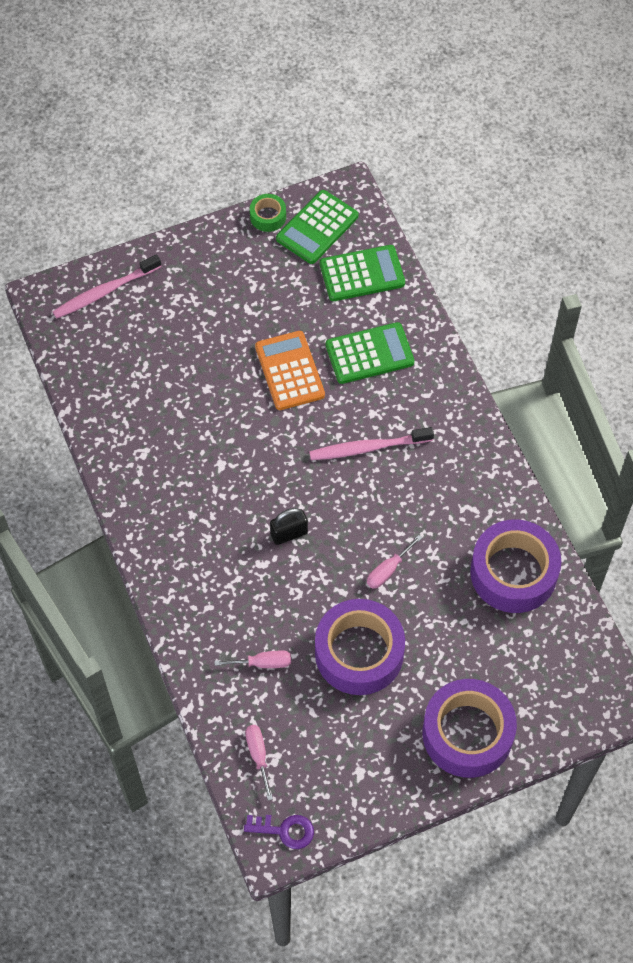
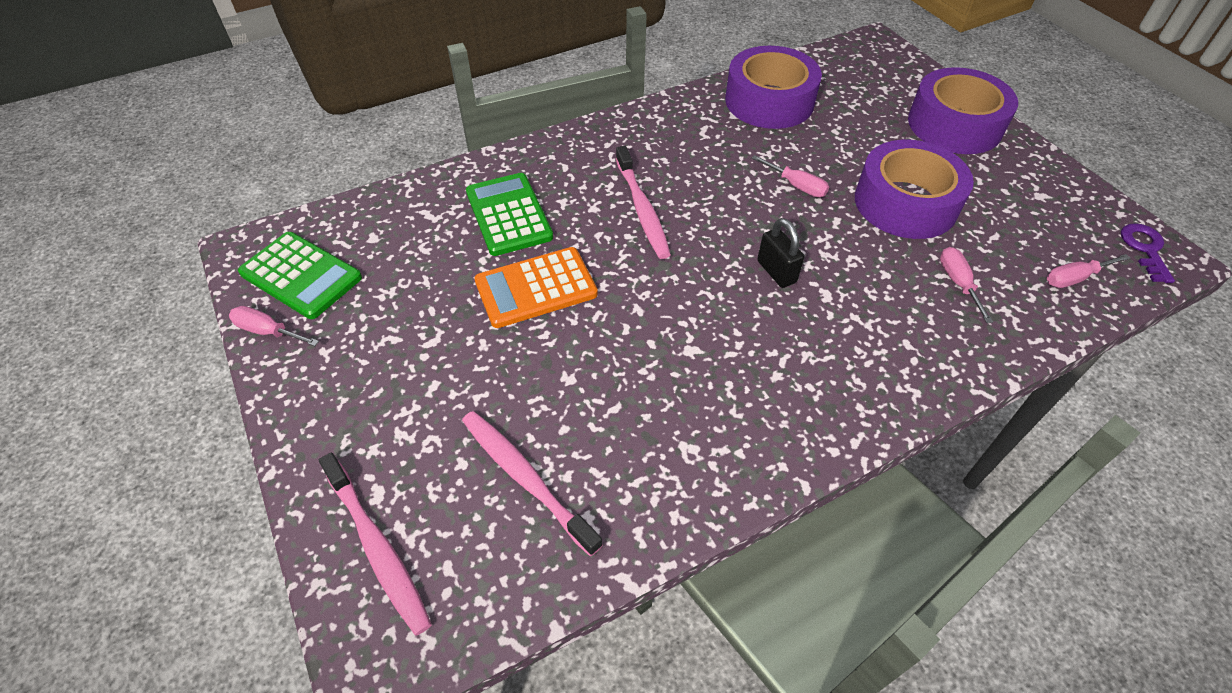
camera: 95 degrees left, 10 degrees down
(136, 363) = (526, 479): none -> pink toothbrush
(268, 216) = (268, 331): green tape -> pink screwdriver
(362, 274) = (386, 228): green calculator -> none

